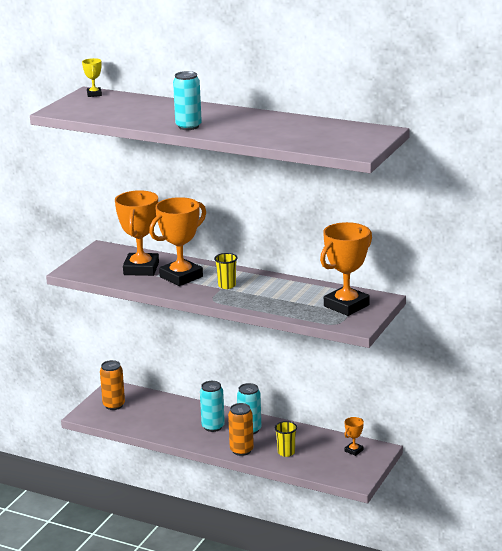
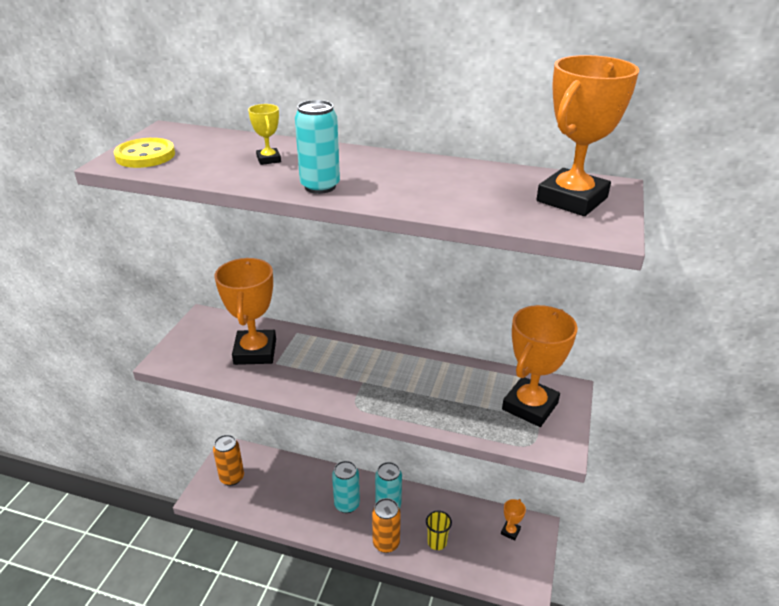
camera: 10 degrees left, 10 degrees up
(75, 107) = (145, 155): none -> yellow button
(94, 94) = (173, 132): yellow trophy -> yellow trophy (268, 159)
(181, 277) = (307, 363): orange trophy -> orange trophy (571, 199)
(227, 285) = (368, 377): yellow cup -> none

